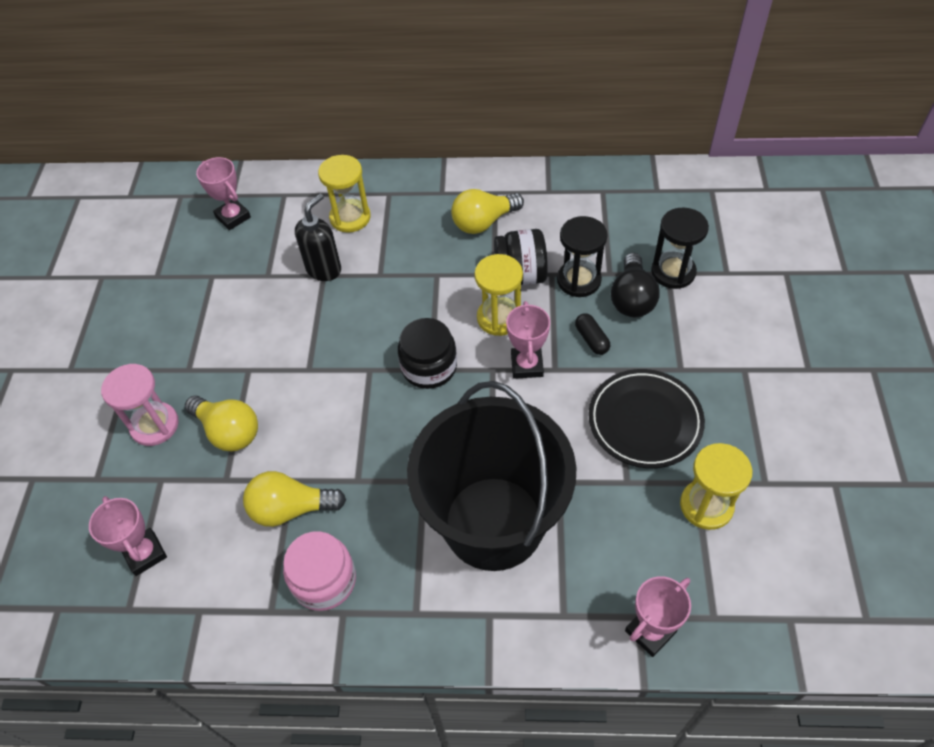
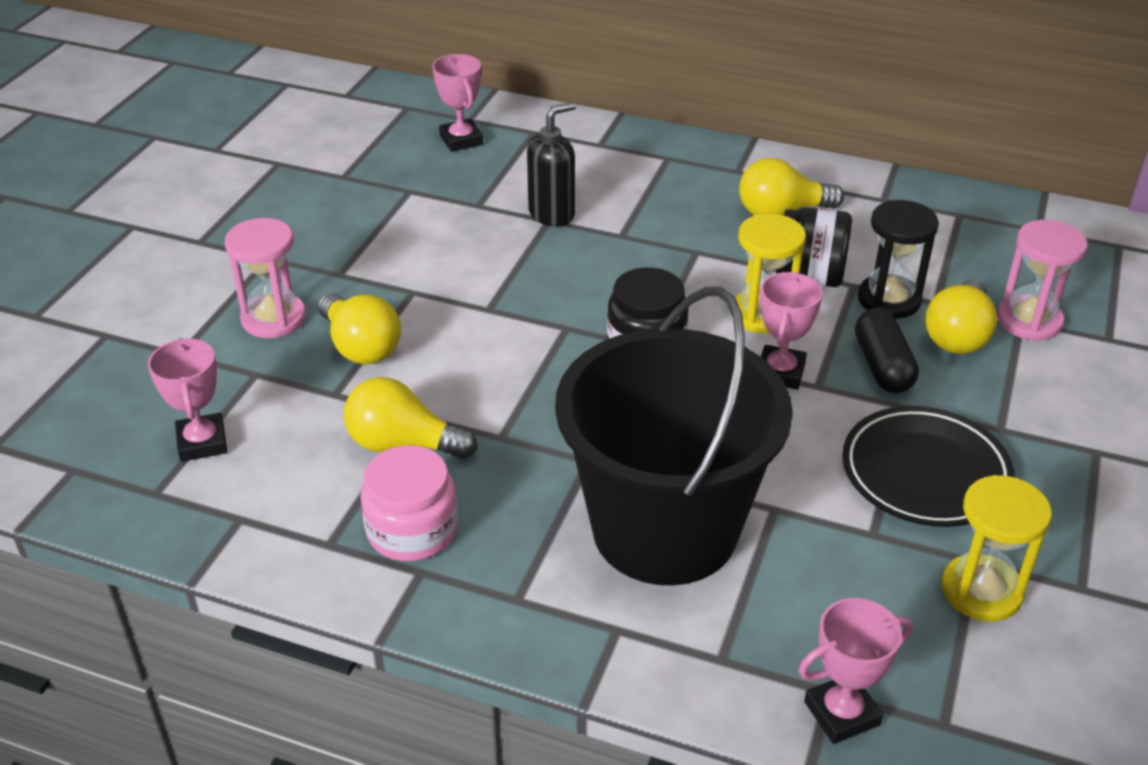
camera: 15 degrees right, 15 degrees down
(350, 217) = (607, 171): yellow hourglass -> none
(591, 339) = (882, 366): black capsule -> black capsule, size x1.51
(632, 298) = (958, 335): black light bulb -> yellow light bulb
(673, 272) = (1029, 320): black hourglass -> pink hourglass

